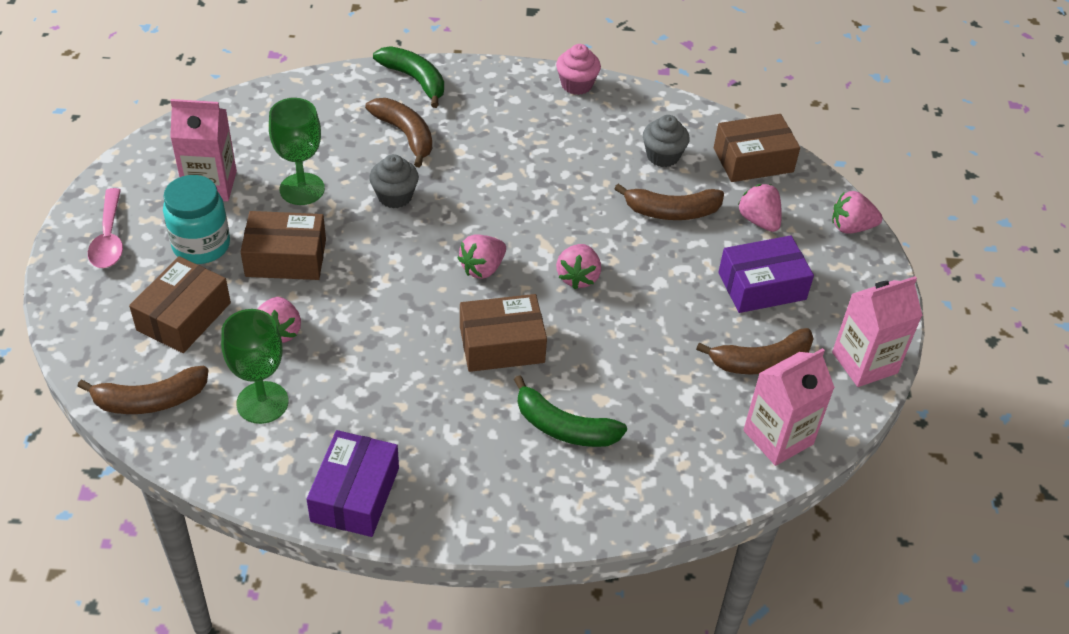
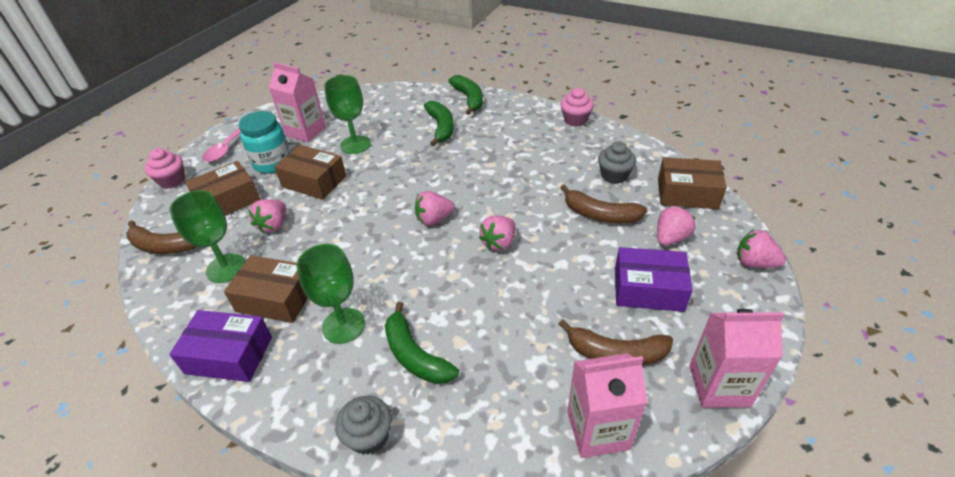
camera: 30 degrees right, 5 degrees down
(68, 309) = (172, 181): none -> pink cupcake
(355, 494) = (229, 355): purple box -> purple box turned 60 degrees clockwise
(395, 196) = (408, 161): grey cupcake -> grey cupcake (369, 436)
(405, 135) = (441, 127): brown banana -> green banana
(463, 422) = (343, 325): none -> green goblet
(502, 344) = (411, 276): brown box -> brown box (276, 298)
(759, 220) = (670, 238): pink strawberry -> pink strawberry turned 45 degrees clockwise

